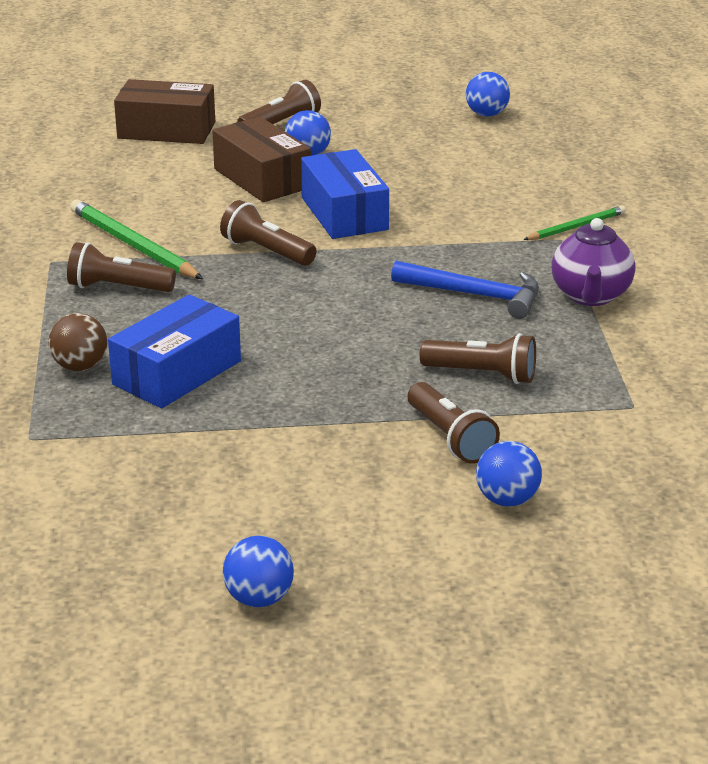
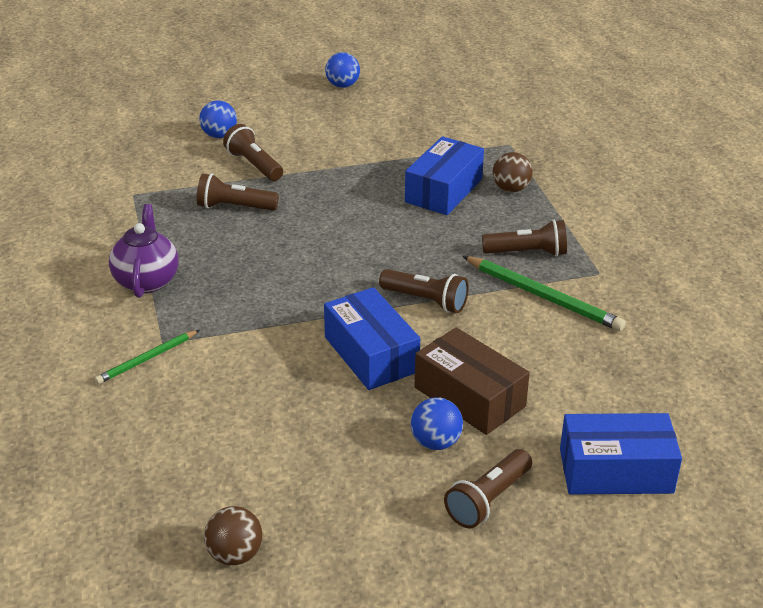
camera: 170 degrees right, 5 degrees up
(166, 130) = (616, 471): brown box -> blue box
(475, 295) = (242, 273): blue hammer -> none
(486, 114) = (235, 555): blue ball -> brown ball

